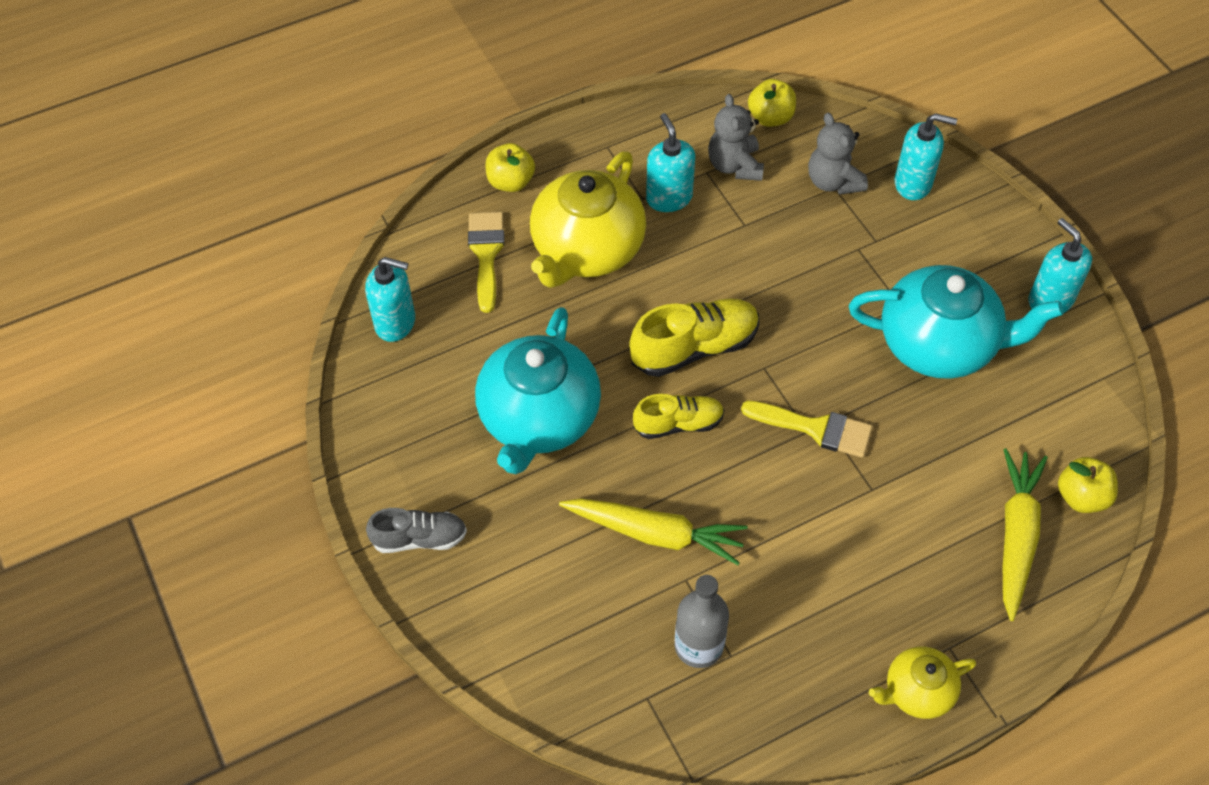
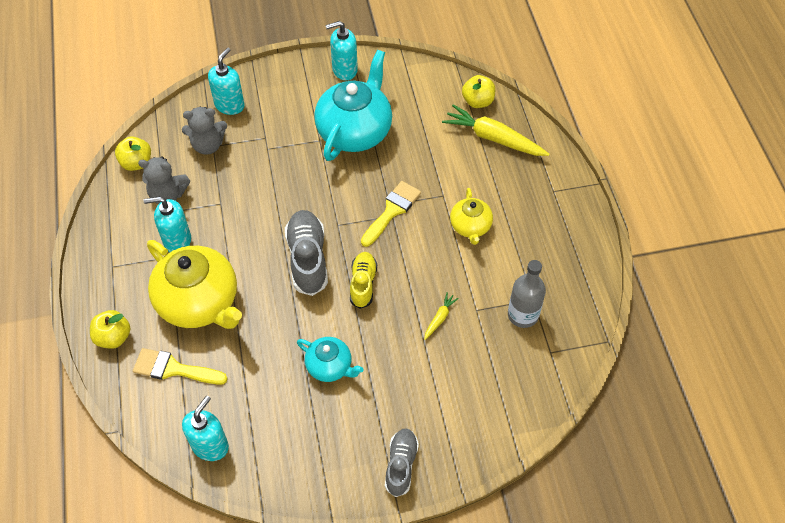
camera: 75 degrees left, 0 degrees up
(538, 419) = (330, 366): turquoise teapot -> turquoise teapot, size x0.52
(655, 534) = (439, 318): yellow carrot -> yellow carrot, size x0.47
(694, 348) = (308, 259): yellow shoe -> grey shoe
(917, 691) = (576, 214): yellow teapot -> yellow teapot (470, 227)

